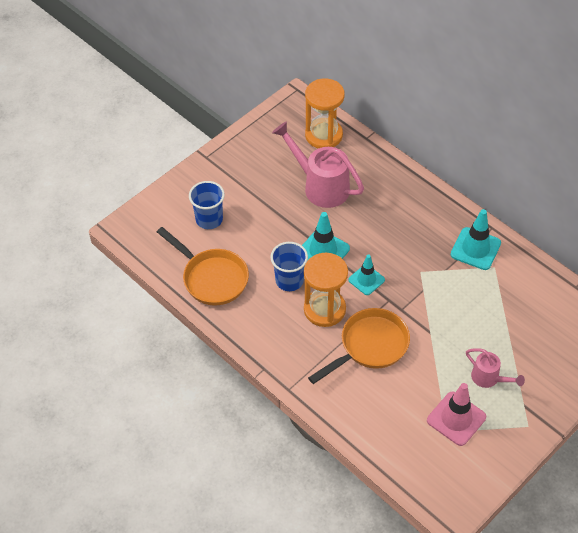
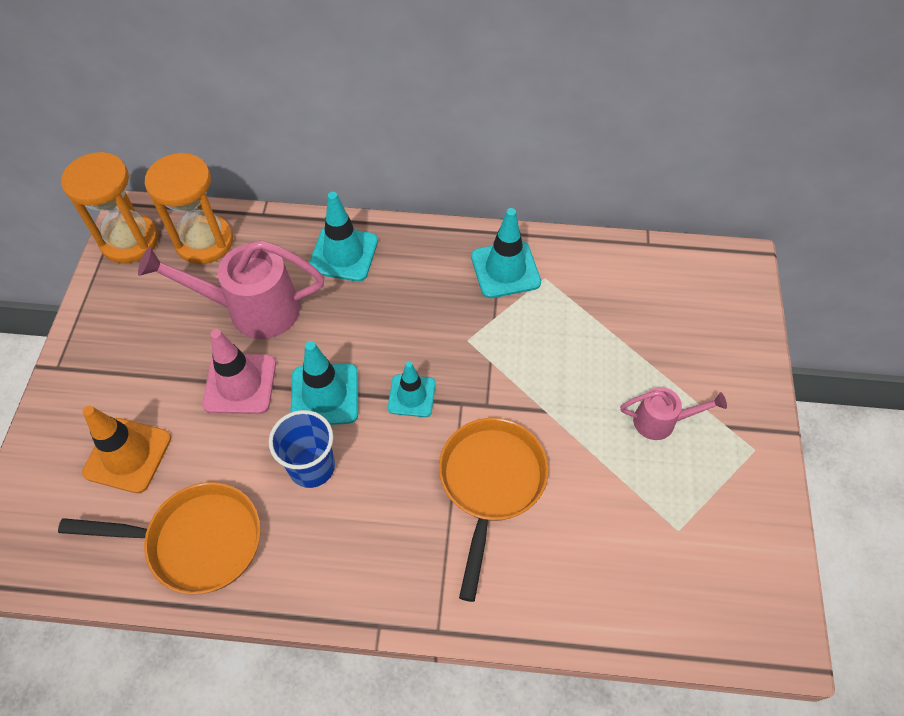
camera: 40 degrees left, 5 degrees up
(209, 219) = (128, 455): blue cup -> orange traffic cone
(324, 309) = (391, 474): orange hourglass -> orange hourglass (130, 241)
(392, 186) = (343, 254): none -> turquoise traffic cone
(456, 418) = (673, 504): pink traffic cone -> pink traffic cone (240, 384)

